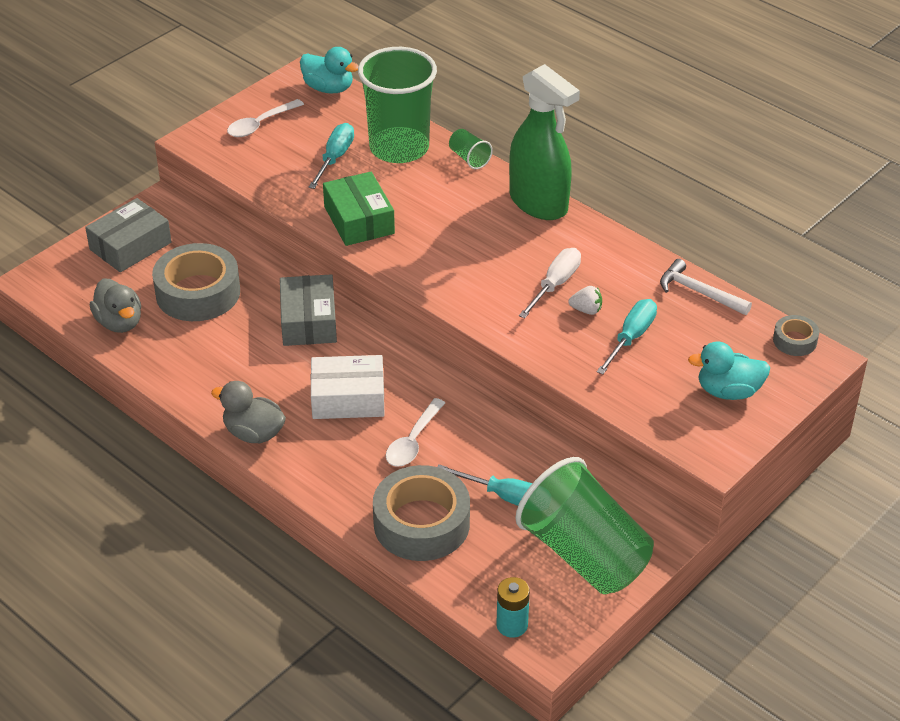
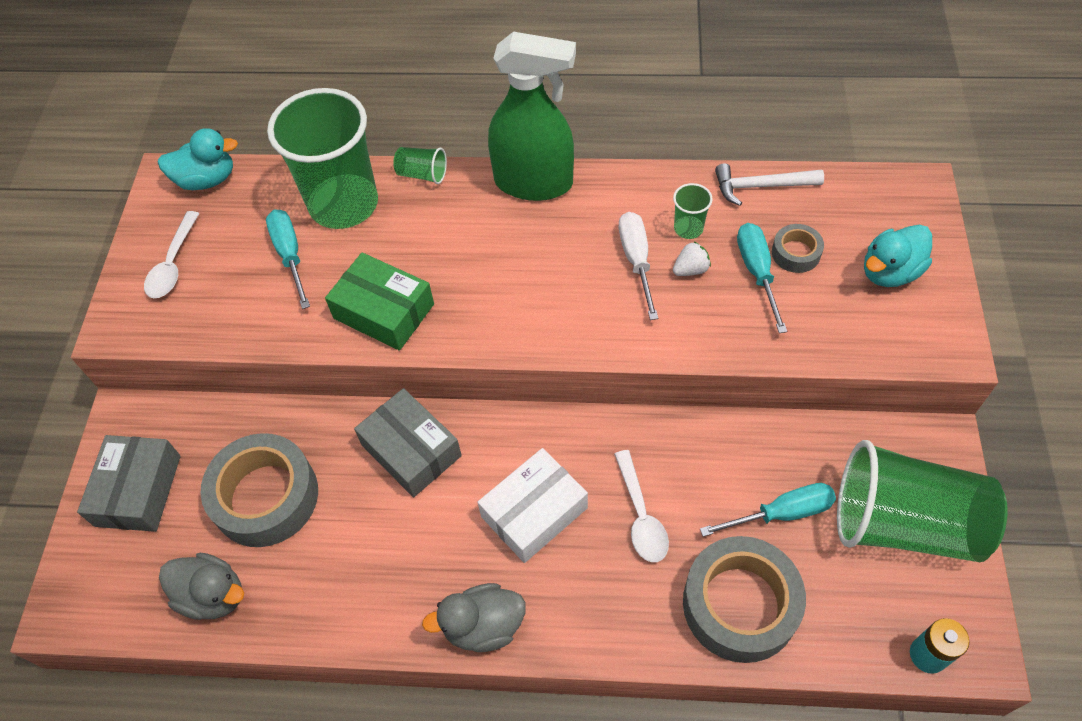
camera: 35 degrees left, 15 degrees up
(614, 287) = (688, 228): none -> green cup
(795, 341) = (883, 183): grey tape -> grey tape (796, 253)

